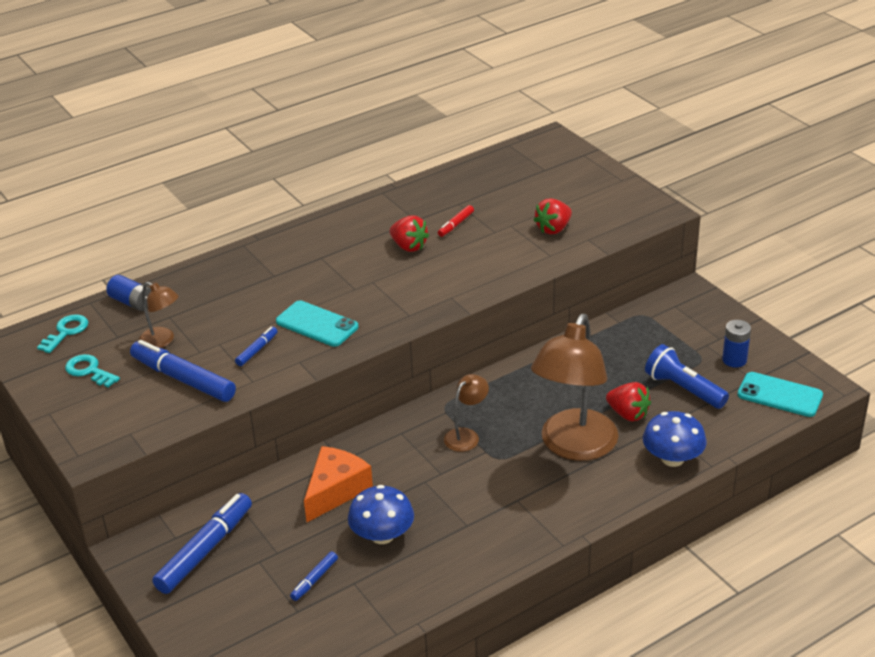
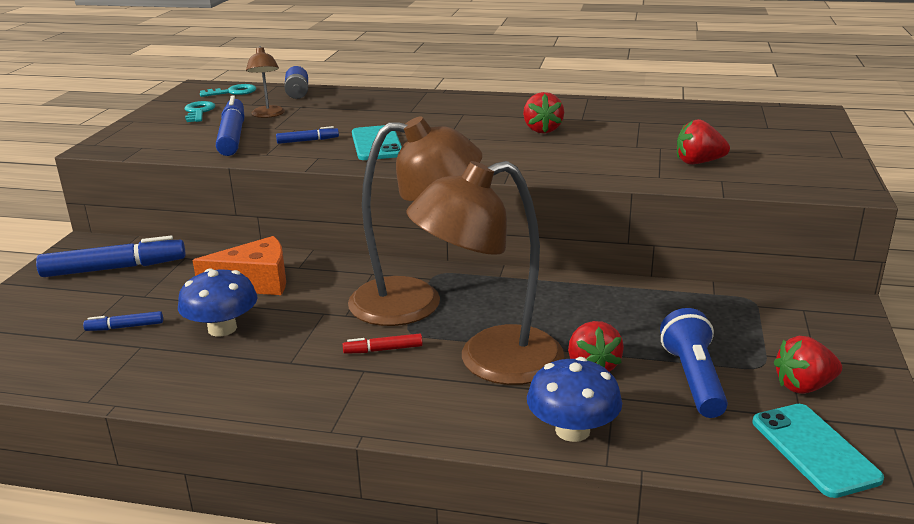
camera: 45 degrees right, 10 degrees down
(456, 225) = (610, 131): red marker -> red marker (383, 350)
(466, 435) = (415, 301): brown lamp -> brown lamp, size x2.17
(734, 360) = (804, 386): blue battery -> red strawberry

